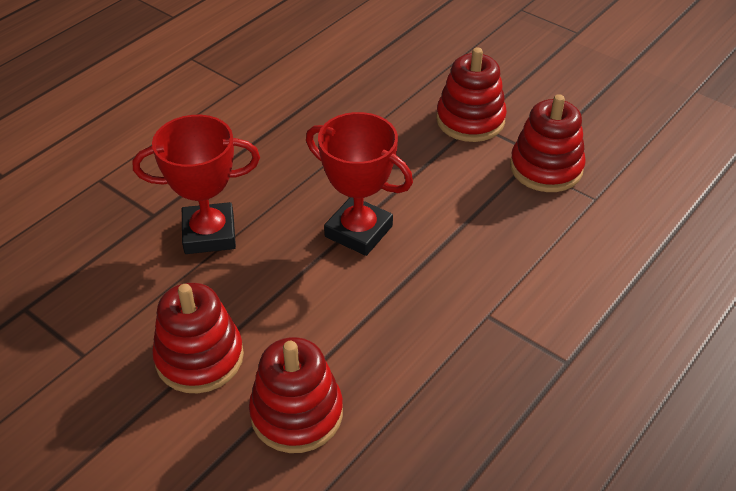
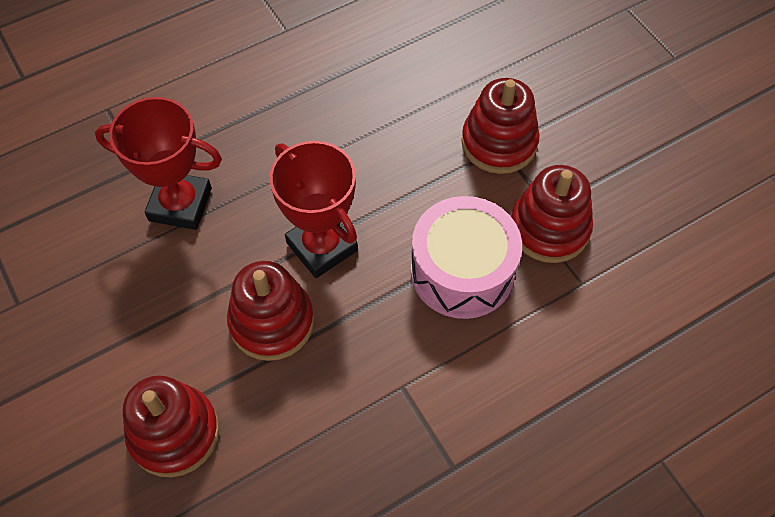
camera: 20 degrees right, 15 degrees up
(199, 357) = (114, 341): red stacking toy -> red stacking toy (272, 322)
(491, 216) = (462, 271): none -> pink drum

